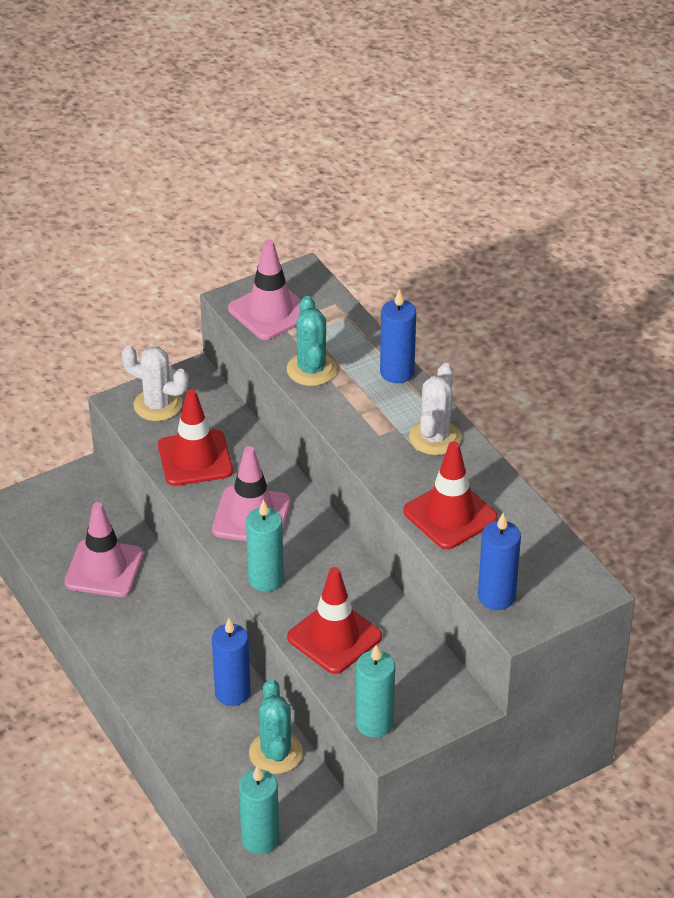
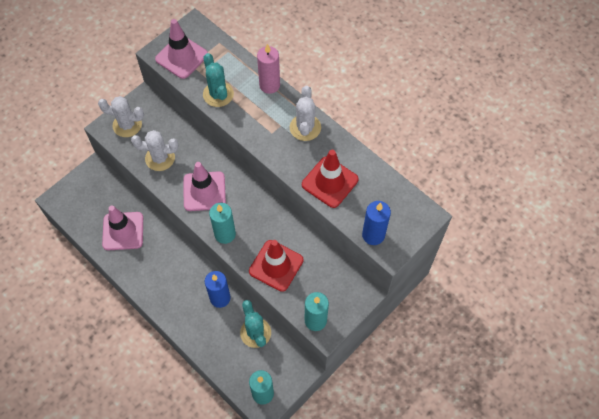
camera: 15 degrees left, 20 degrees up
(195, 458) = (160, 158): red traffic cone -> white cactus
(397, 372) = (269, 85): blue candle -> pink candle

